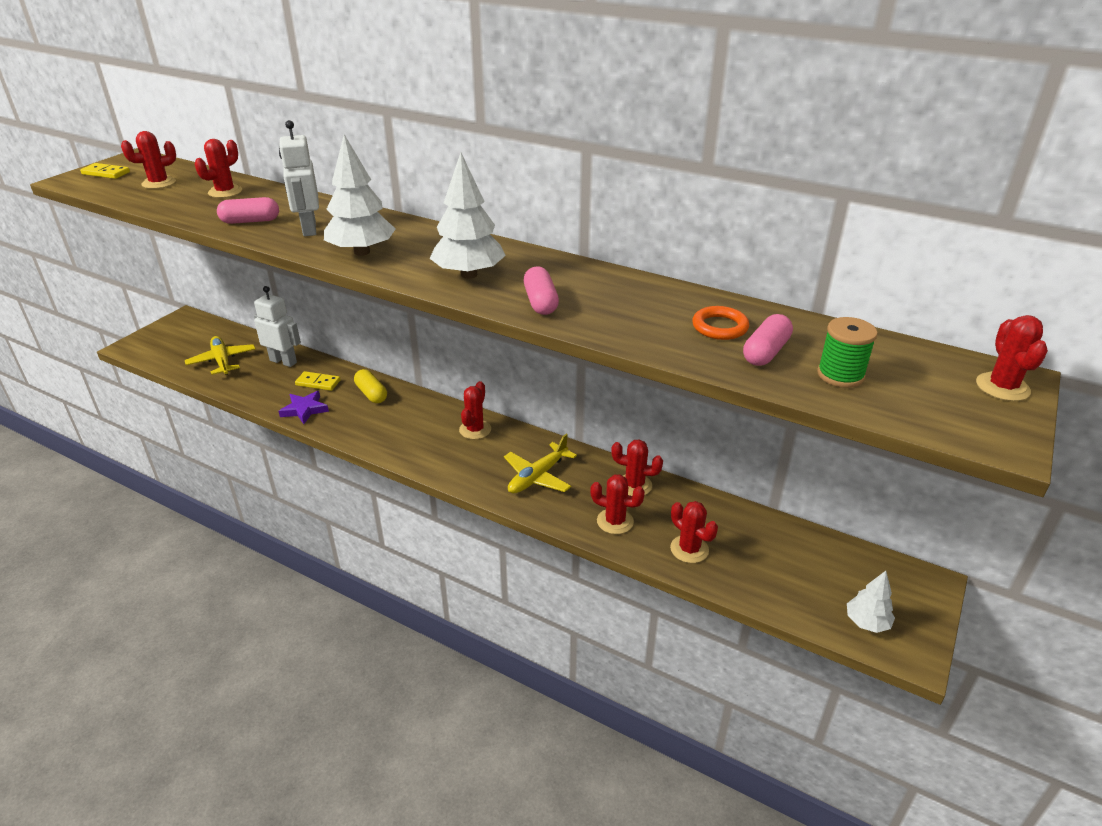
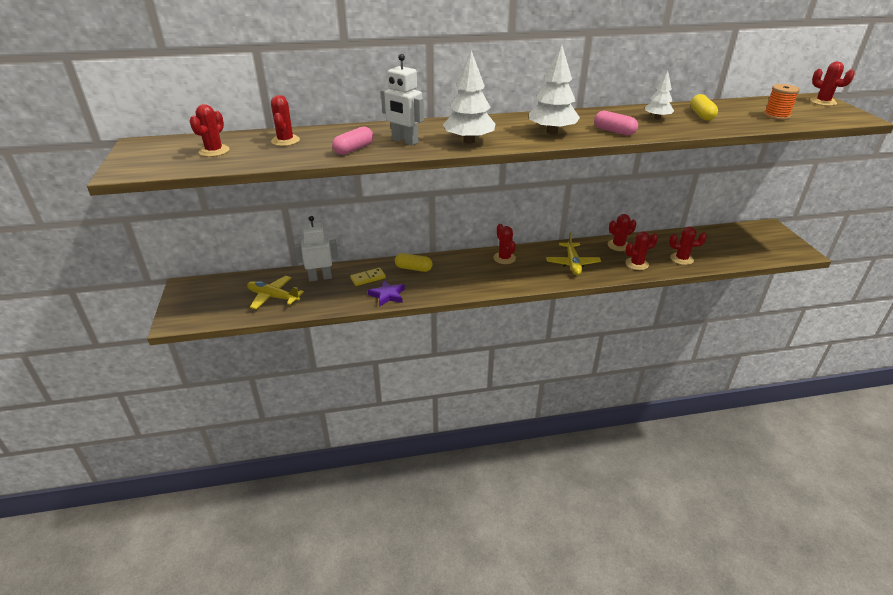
camera: 40 degrees left, 0 degrees up
(106, 173) = (144, 159): yellow domino -> none
(720, 327) = (701, 115): orange ring -> yellow capsule
(766, 352) = (737, 118): pink capsule -> none
(840, 375) = (776, 116): green spool -> orange spool
(866, 622) = (776, 251): white tree -> white tree (657, 118)

